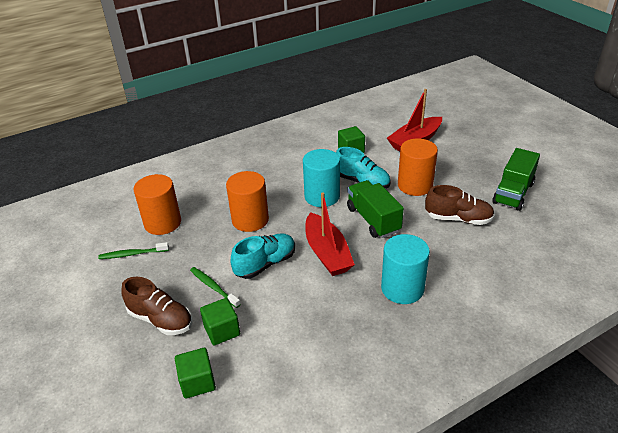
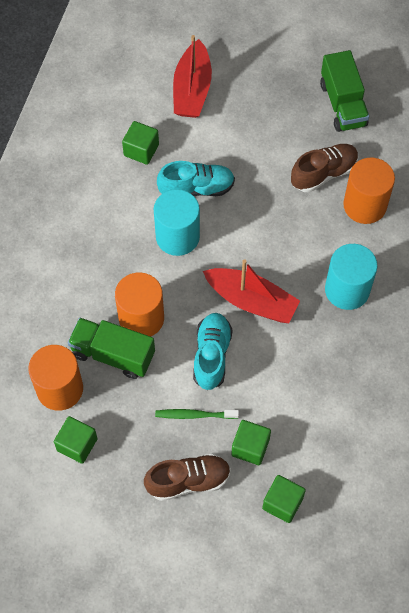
camera: 45 degrees left, 25 degrees up
(132, 254) = (77, 444): green toothbrush -> green cube
(373, 220) = (253, 230): green truck -> green truck (113, 354)
(415, 185) = (249, 157): orange cylinder -> orange cylinder (365, 205)

